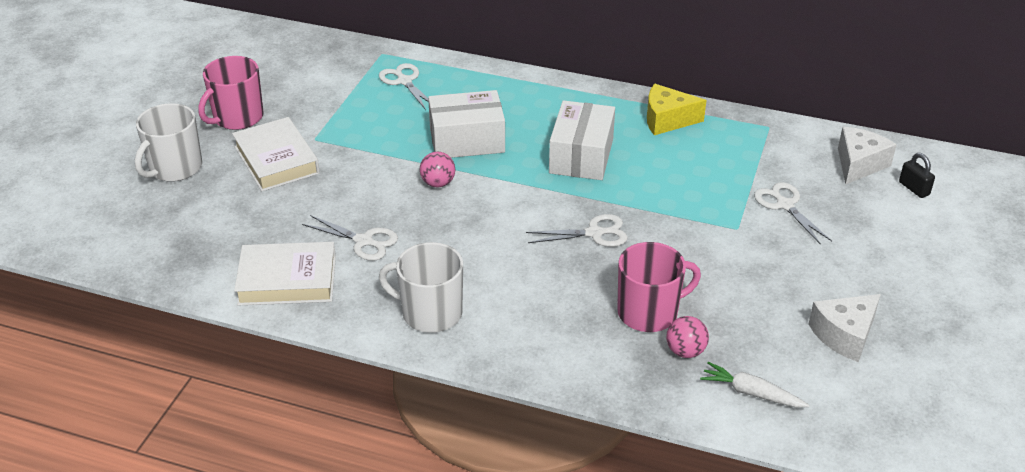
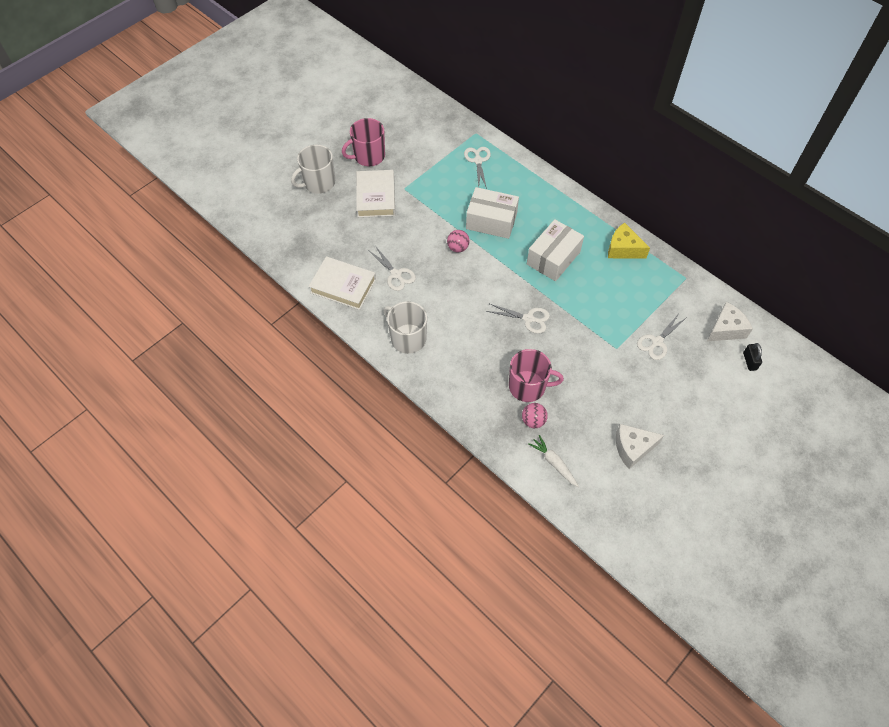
camera: 25 degrees right, 20 degrees up
(784, 205) = (657, 342): white scissors -> white scissors turned 135 degrees counterclockwise

